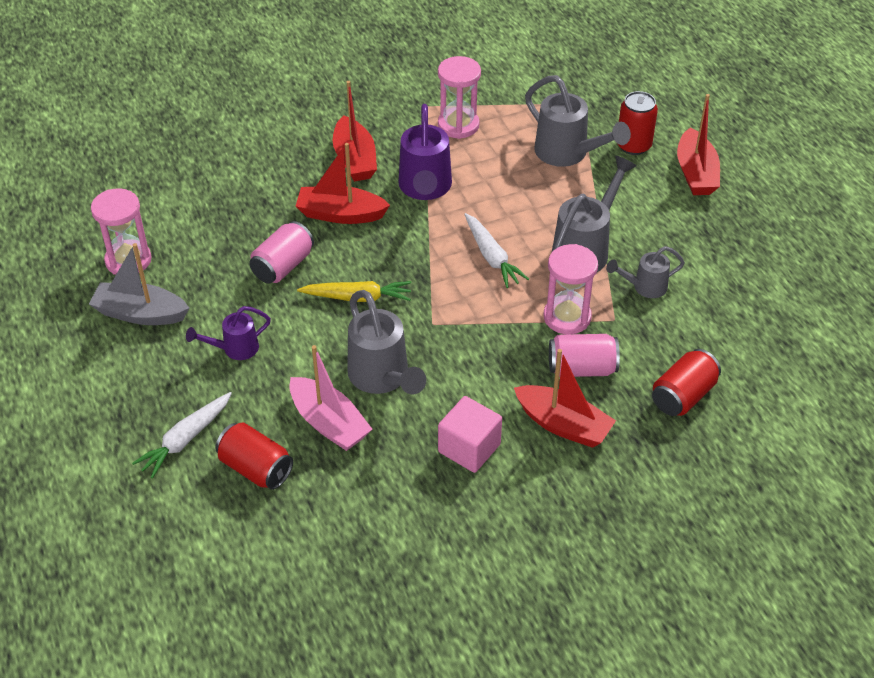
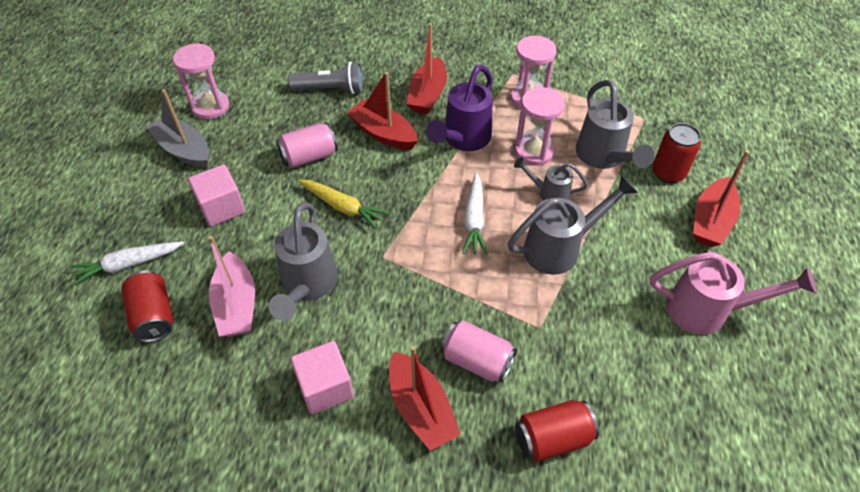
camera: 30 degrees right, 5 degrees up
(234, 349) = (222, 207): purple watering can -> pink cube
(247, 192) = (331, 89): none -> grey flashlight
(567, 317) = (499, 304): pink hourglass -> pink hourglass (534, 151)
(644, 287) = (589, 308): grey watering can -> grey watering can (548, 193)
(739, 247) = (708, 311): none -> pink watering can

